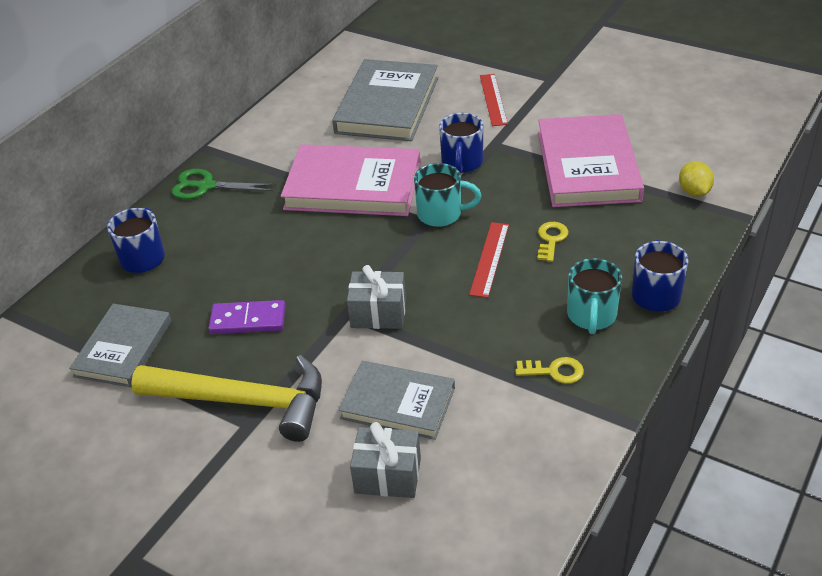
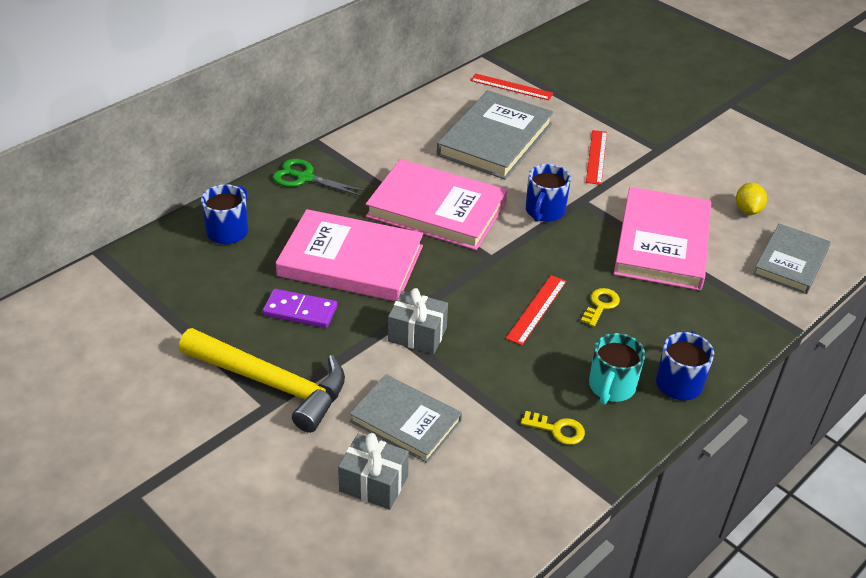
camera: 10 degrees right, 0 degrees up
(123, 348) = (185, 309): grey book -> grey book (791, 262)
(283, 257) = (351, 261): none -> pink book
(385, 52) = (511, 87): none -> red ruler
(441, 214) = (507, 256): turquoise mug -> none
(694, 192) = (755, 293): yellow lemon -> yellow lemon (747, 210)

